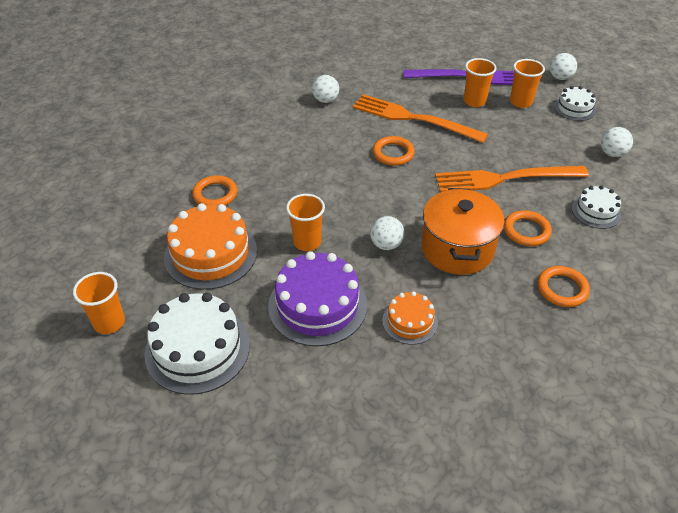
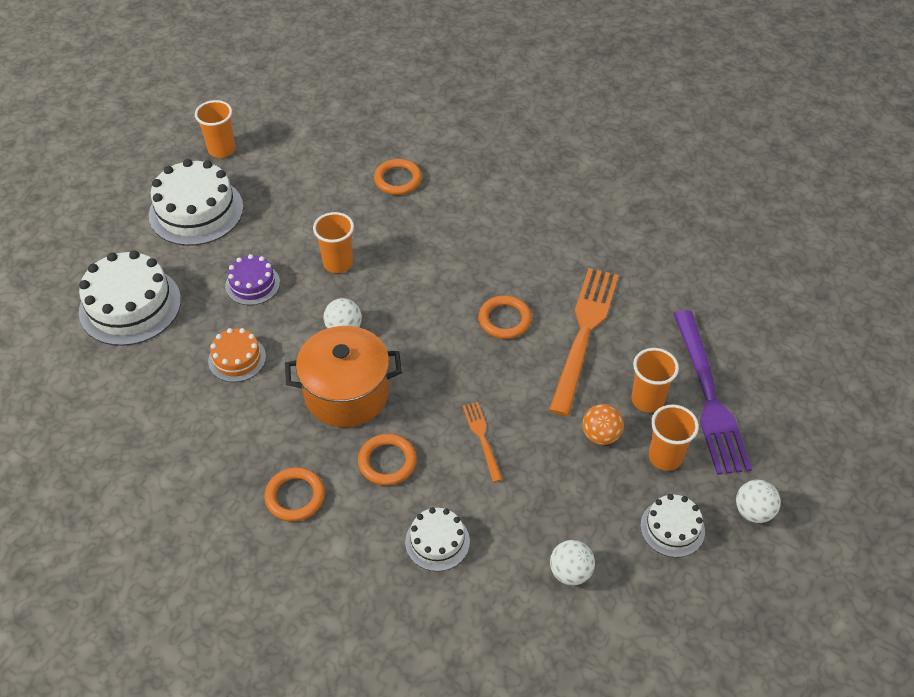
camera: 80 degrees right, 5 degrees up
(210, 254) = (311, 195): orange cake -> none
(317, 305) = (252, 284): purple cake -> purple cake, size x0.55
(322, 413) = (130, 306): none -> white cake
(325, 100) = (595, 242): white ball -> none
(503, 125) = (600, 435): none -> orange ball
(504, 179) = (482, 438): orange fork -> orange fork, size x0.47

